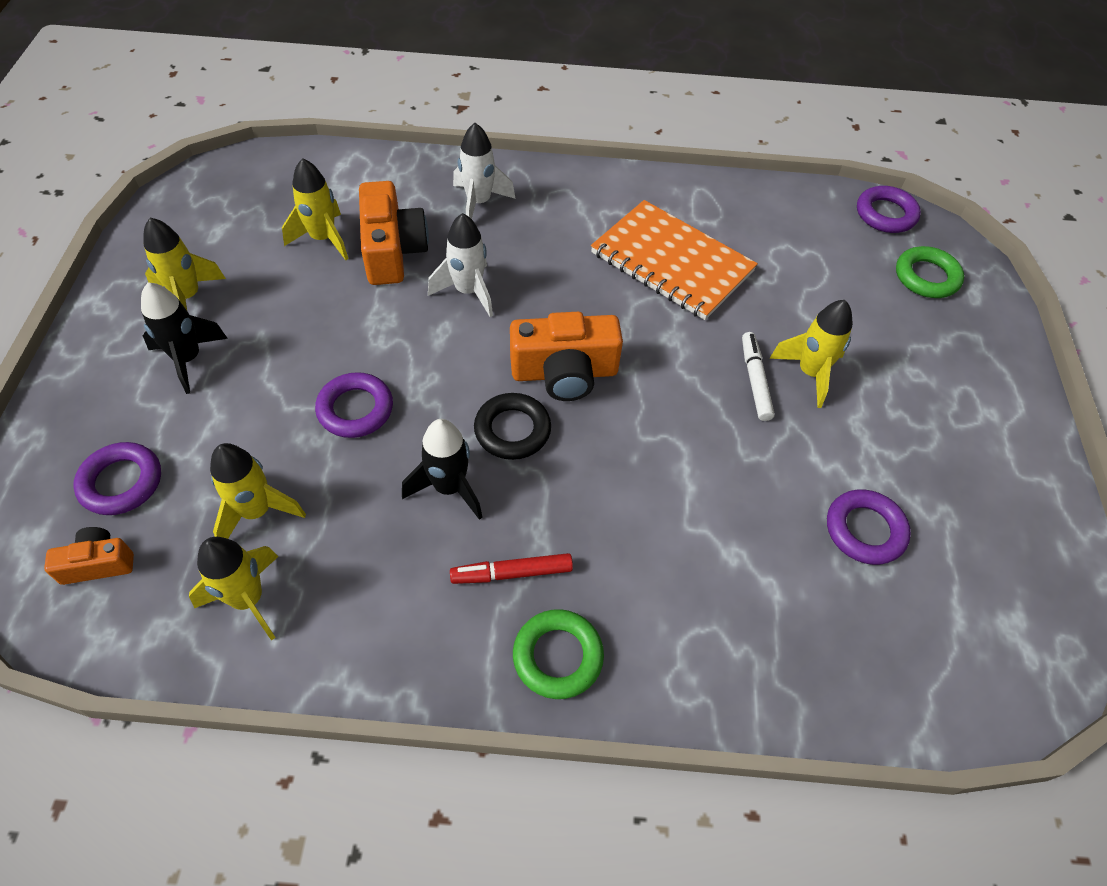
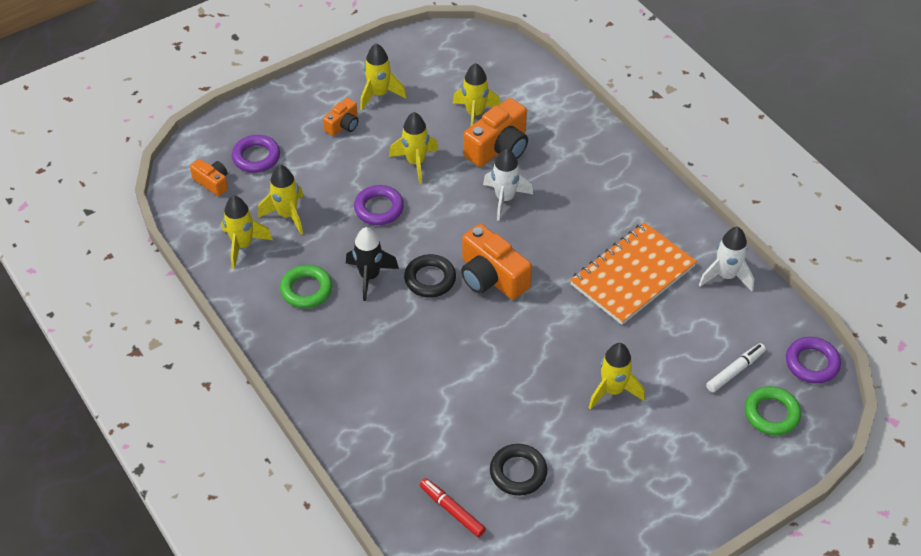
camera: 55 degrees right, 5 degrees down
(188, 359) = (343, 125): black rocket -> orange camera
(328, 331) = (416, 163): none -> yellow rocket
(479, 203) = (579, 158): white rocket -> white rocket (726, 276)
(512, 573) = (345, 332): red marker -> red marker (452, 510)
(558, 656) = (317, 378): green ring -> green ring (306, 290)
(672, 262) = (632, 275): orange notebook -> orange notebook turned 45 degrees clockwise
(755, 380) = (578, 366): white marker -> white marker (735, 371)
(865, 530) = (518, 472): purple ring -> black ring

